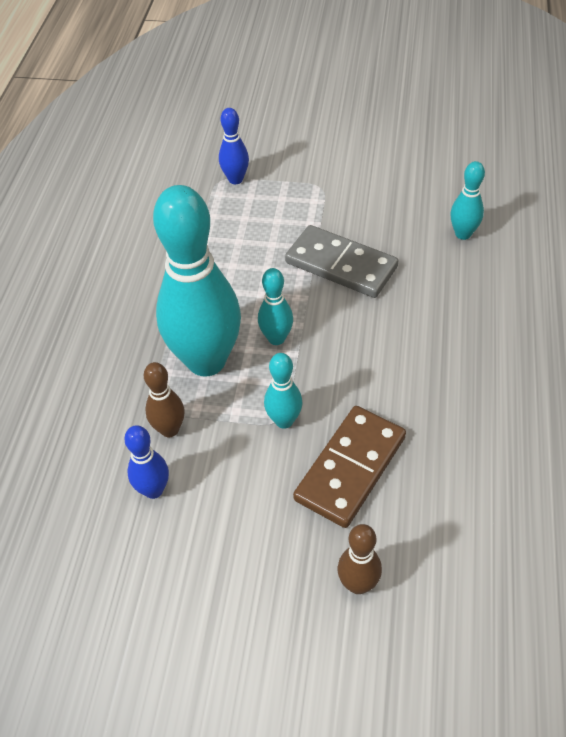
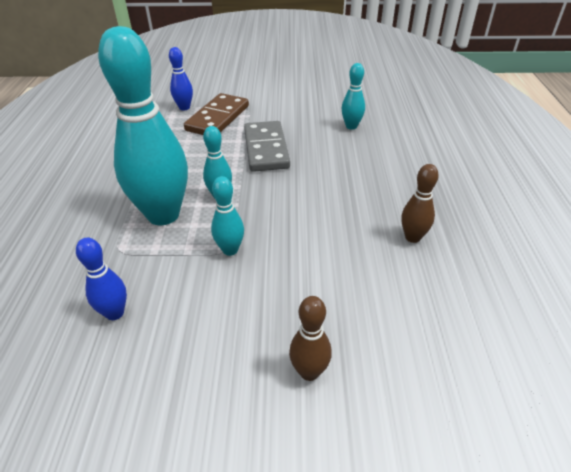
camera: 10 degrees left, 10 degrees down
(169, 429) = (131, 265): brown bowling pin -> brown bowling pin (412, 237)
(341, 265) = (266, 149): grey domino -> grey domino turned 60 degrees clockwise
(350, 468) = (290, 279): brown domino -> brown domino (218, 118)

